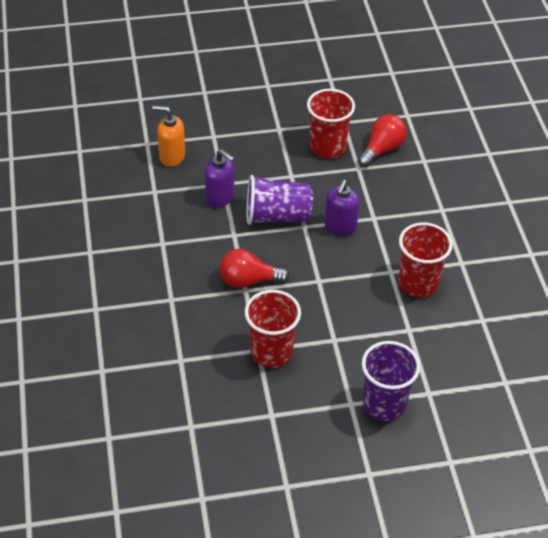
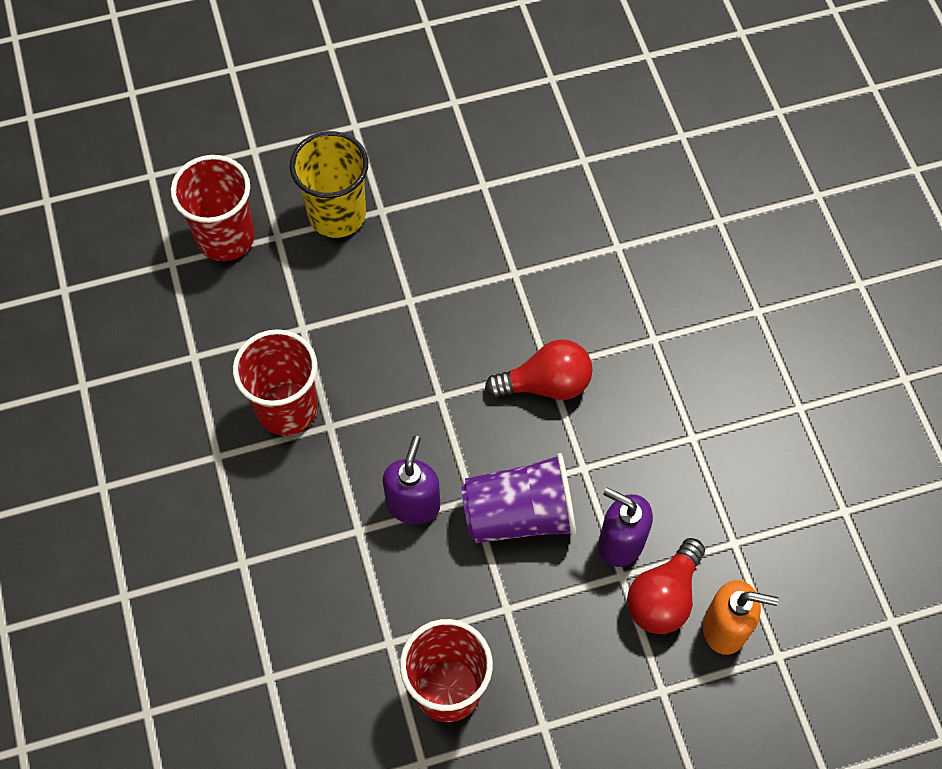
camera: 175 degrees right, 15 degrees up
(271, 352) = (495, 271): red cup -> red cup (225, 238)
(382, 149) = (346, 697): red light bulb -> red light bulb (663, 597)
(384, 404) = (337, 215): purple cup -> yellow cup

